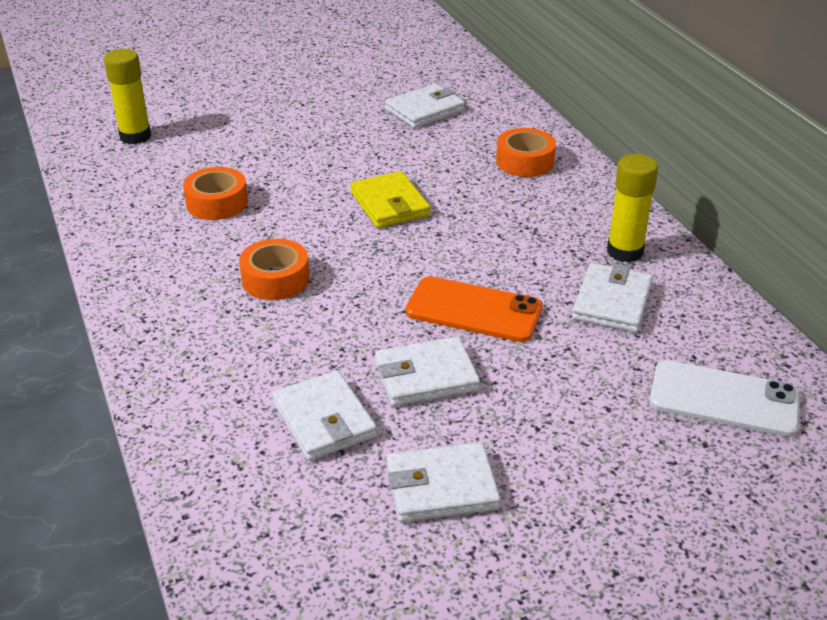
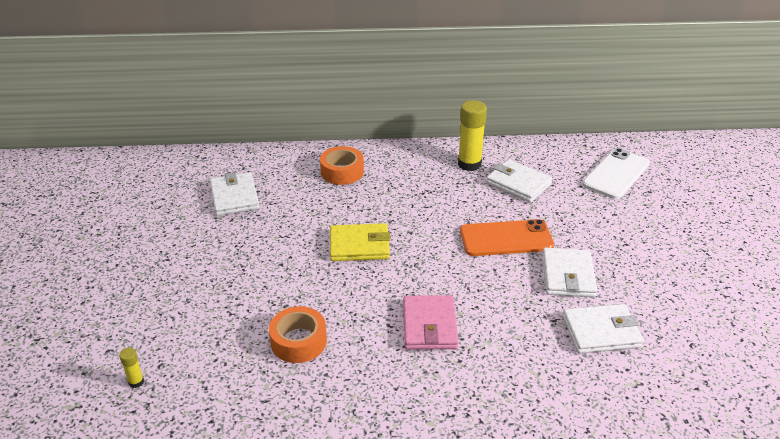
camera: 70 degrees left, 0 degrees up
(135, 136) = (136, 382): yellow glue stick -> yellow glue stick, size x0.46
(275, 279) = (429, 325): orange tape -> pink wallet
(441, 487) = (672, 294): white wallet -> none
(474, 310) = (506, 238): orange phone -> orange phone turned 45 degrees clockwise

